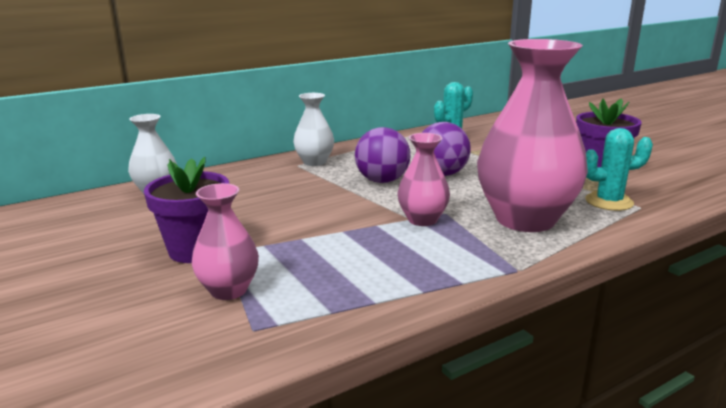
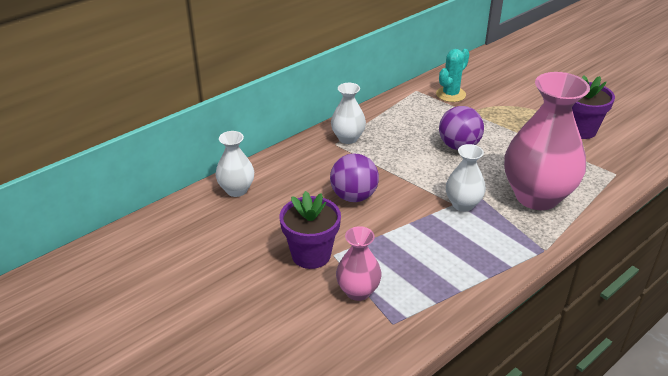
camera: 10 degrees left, 15 degrees up
(382, 181) = (414, 159): purple ball -> purple ball (354, 196)
(422, 220) = (463, 204): pink vase -> white vase
(609, 202) = (592, 170): turquoise cactus -> none

